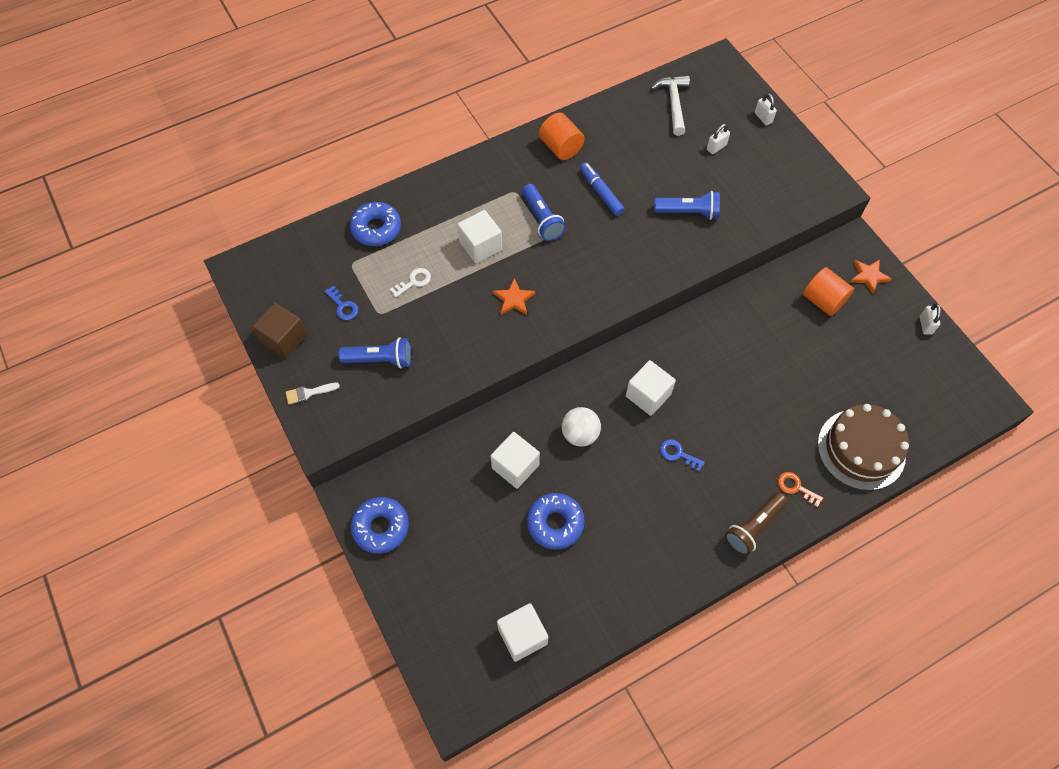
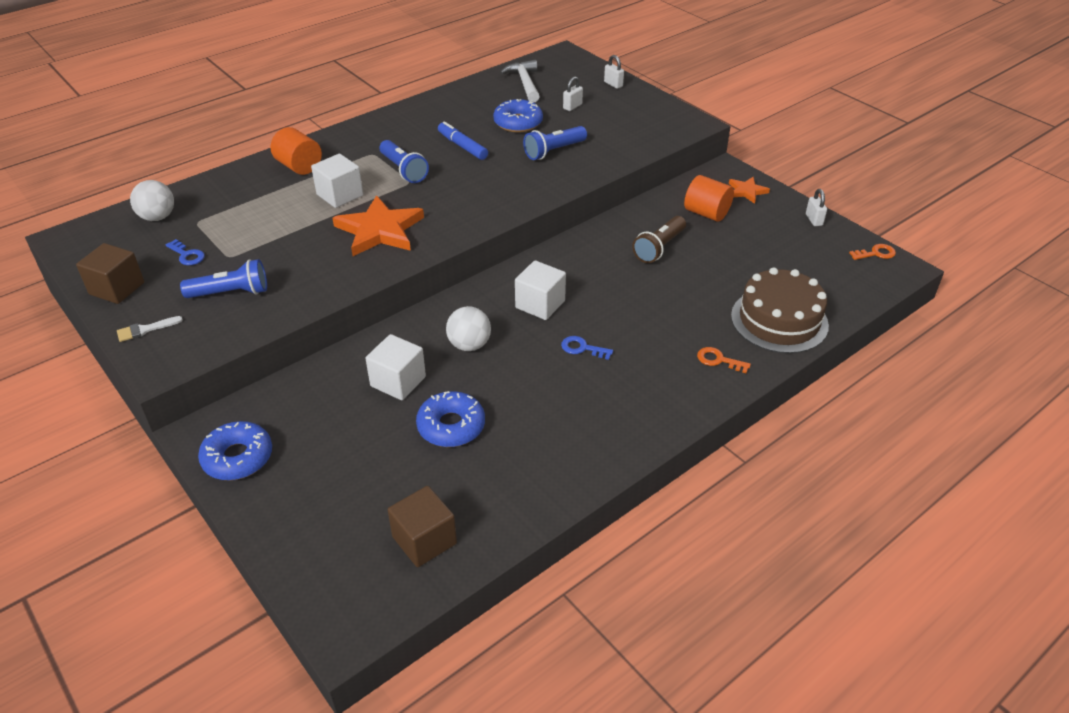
camera: 10 degrees left, 20 degrees down
(317, 252) = (157, 217): none -> white ball
(376, 229) = (224, 193): blue donut -> blue donut (518, 123)
(414, 281) = (267, 228): white key -> none
(514, 299) = (379, 230): orange star -> orange star, size x1.94
(522, 636) = (424, 540): white cube -> brown cube
(561, 147) = (417, 120): orange cylinder -> orange cylinder (299, 166)
(688, 212) = (554, 151): blue flashlight -> blue flashlight turned 150 degrees clockwise
(753, 527) = (681, 400): brown flashlight -> brown flashlight (659, 248)
(974, 379) = (876, 253): none -> orange key

